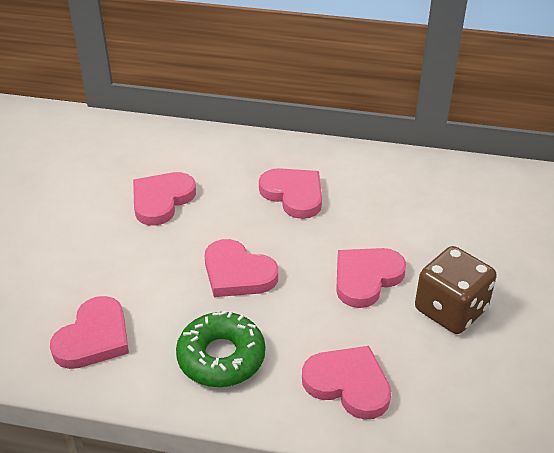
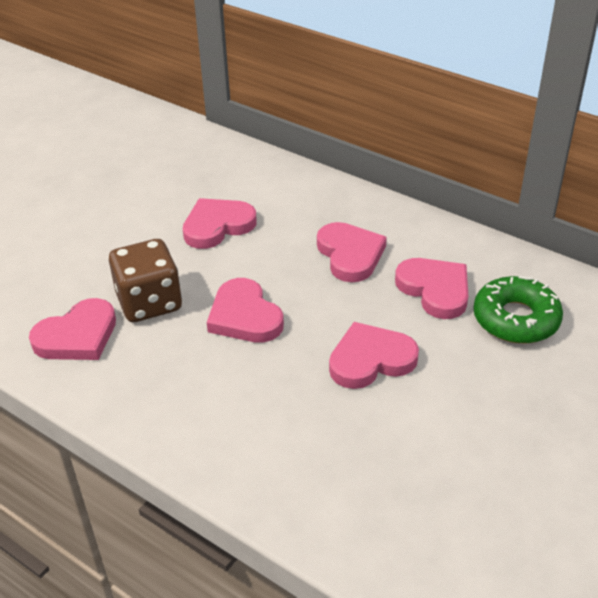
camera: 25 degrees right, 0 degrees up
(221, 357) = (178, 391): green donut -> green donut (516, 319)
(348, 384) = (283, 458): pink heart -> pink heart (435, 290)
(450, 310) = (440, 420): brown dice -> brown dice (149, 302)

